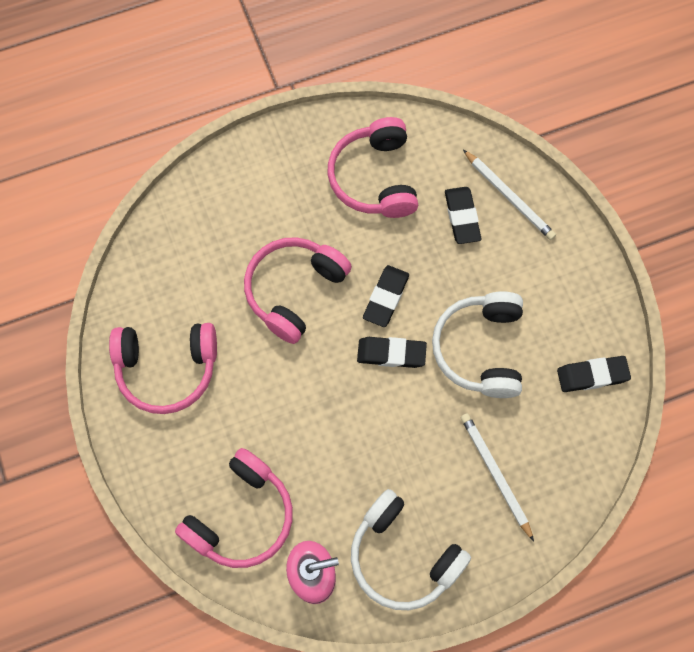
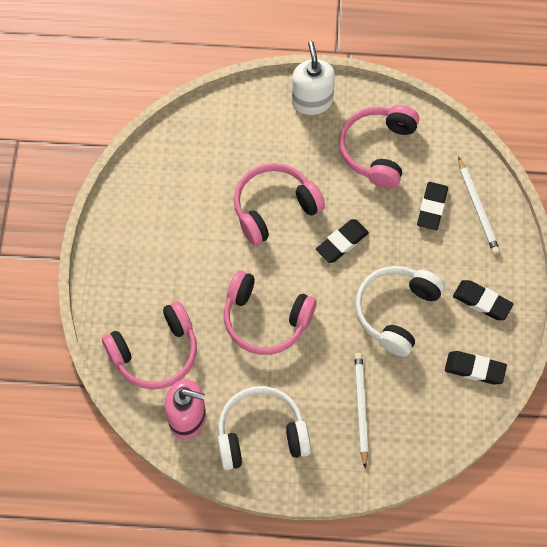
camera: 25 degrees right, 5 degrees down
(167, 368) = (152, 224): pink headphones -> pink headphones (266, 319)
(278, 153) = (312, 101): none -> white soap dispenser
(391, 353) = (325, 285): black eraser -> black eraser (482, 301)
(403, 555) = (261, 434): white headphones -> white headphones turned 105 degrees clockwise

